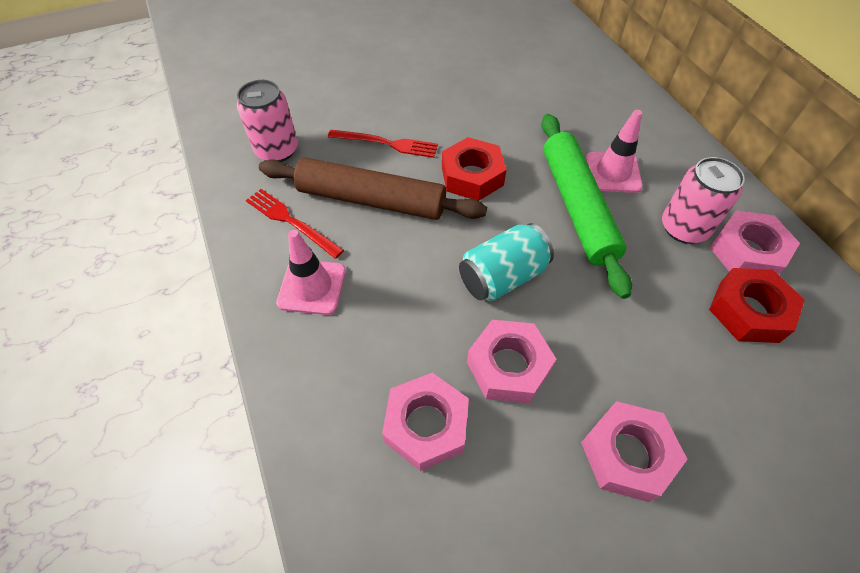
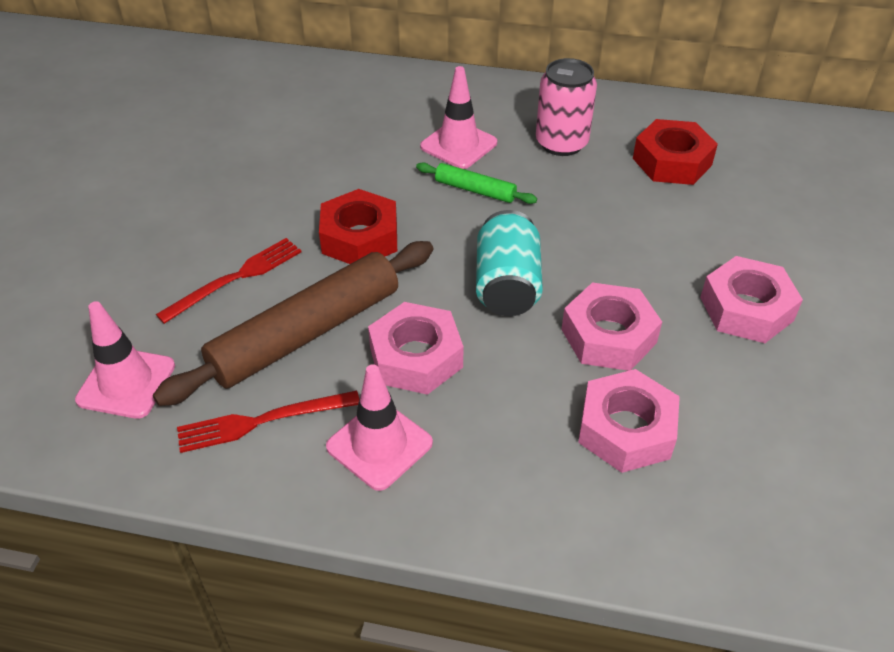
camera: 55 degrees left, 10 degrees down
(277, 150) = (126, 383): pink can -> pink traffic cone
(577, 207) = (475, 190): green rolling pin -> green rolling pin, size x0.47
(747, 252) = (617, 126): pink nut -> pink nut (416, 357)

